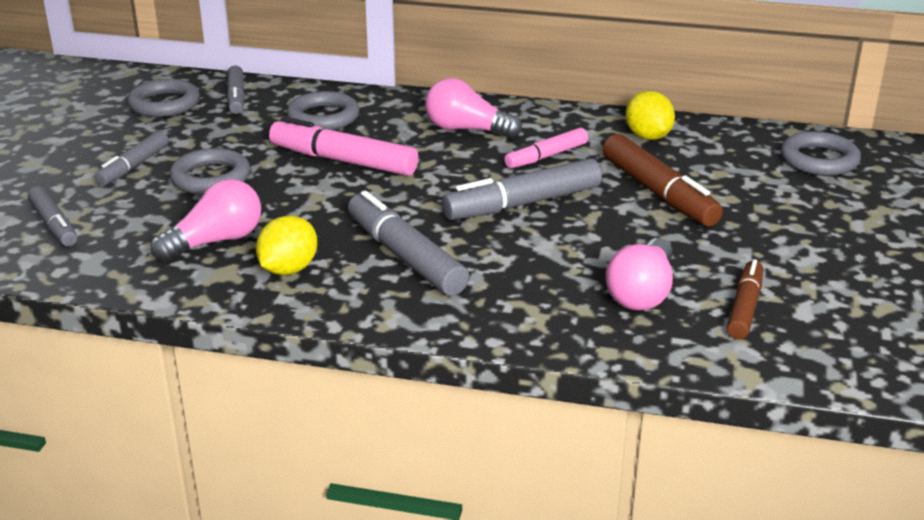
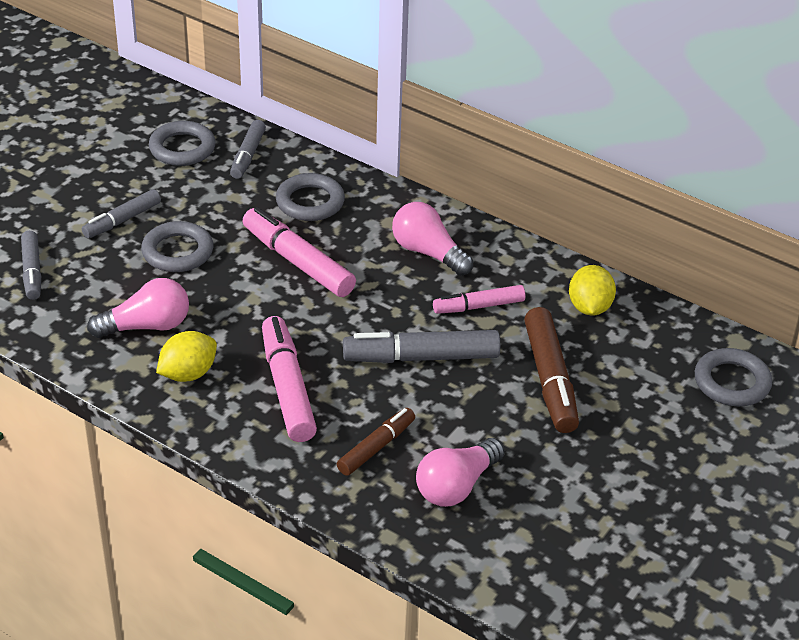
camera: 20 degrees right, 10 degrees up
(405, 256) = (287, 388): grey marker -> pink marker
(744, 307) = (532, 528): brown marker -> brown marker (376, 447)

